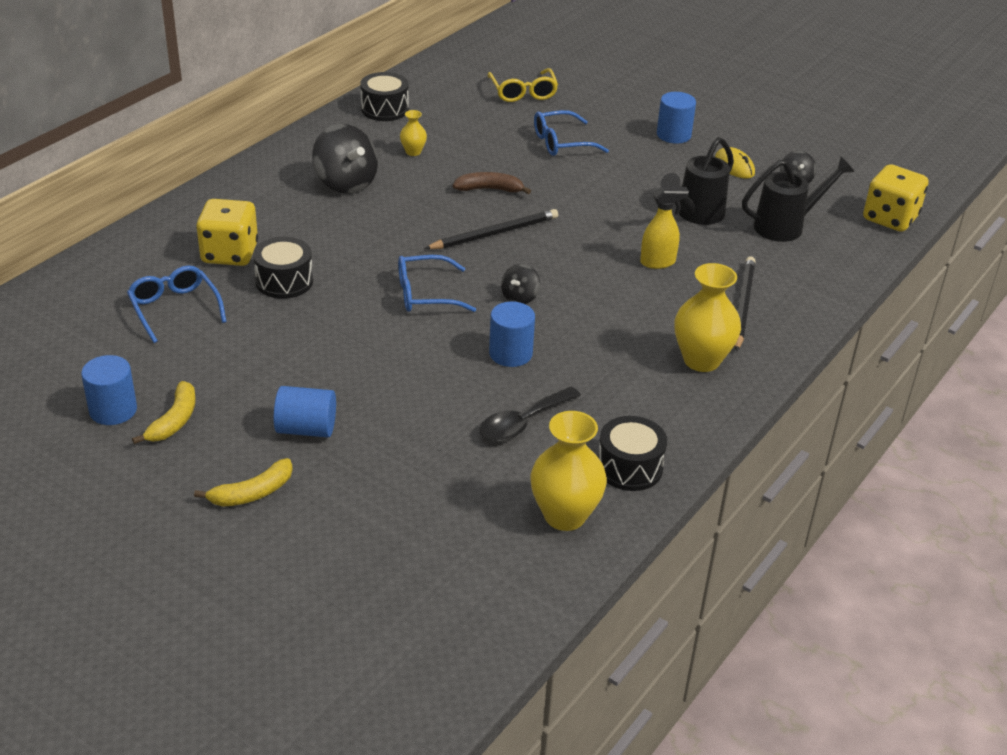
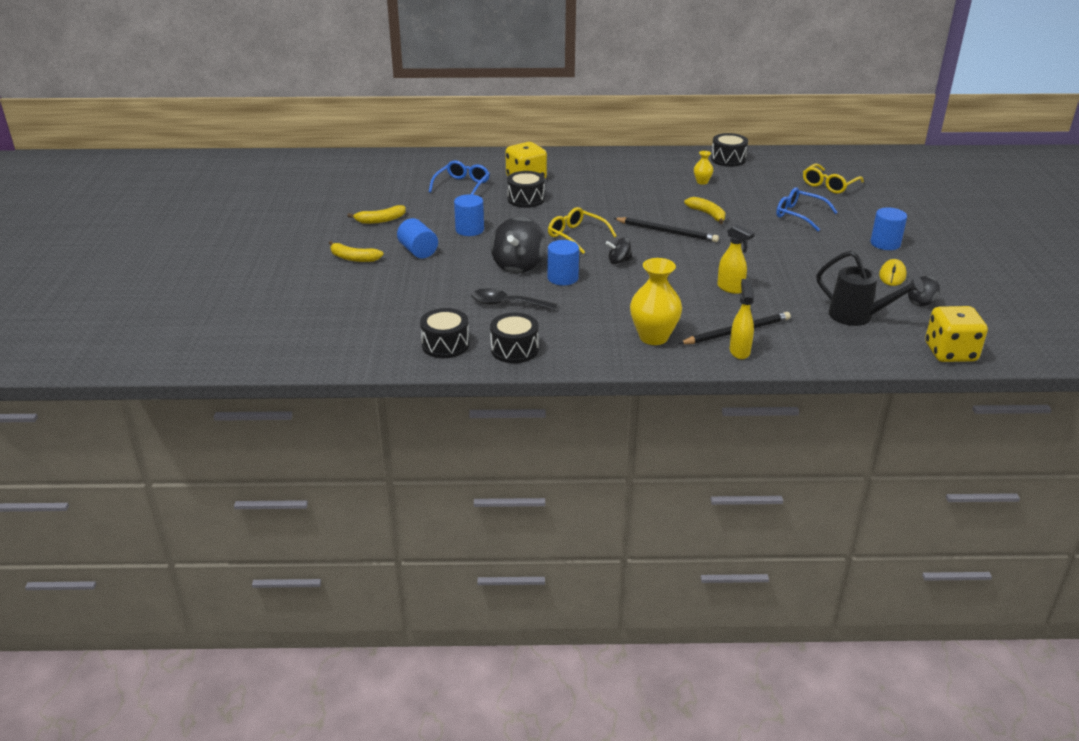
camera: 55 degrees right, 5 degrees down
(113, 410) = (368, 205): blue cylinder -> blue cylinder (469, 230)
(345, 183) = (638, 178): black spinning top -> black spinning top (518, 265)
(425, 294) = (576, 236): blue glasses -> yellow glasses
(489, 189) = (707, 214): brown banana -> yellow banana
(565, 516) = (445, 345): yellow vase -> black drum
(696, 214) = (807, 282): black watering can -> none
(779, 324) = (739, 351): none -> yellow spray bottle

